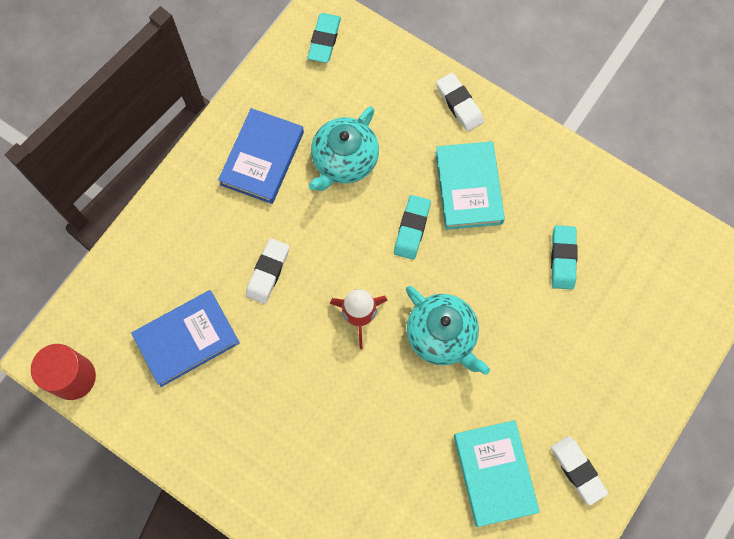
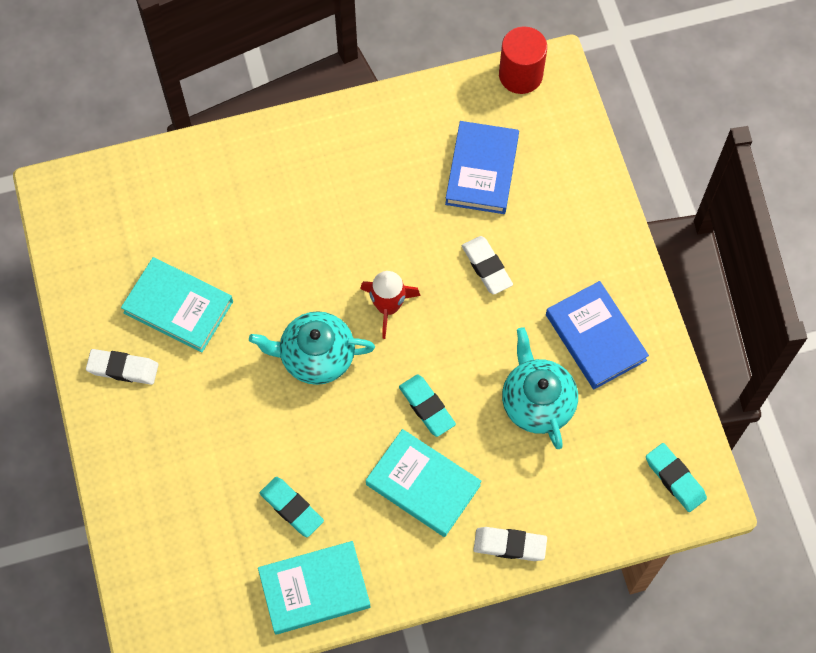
camera: 130 degrees right, 5 degrees down
(600, 199) = (314, 589): none -> turquoise book

